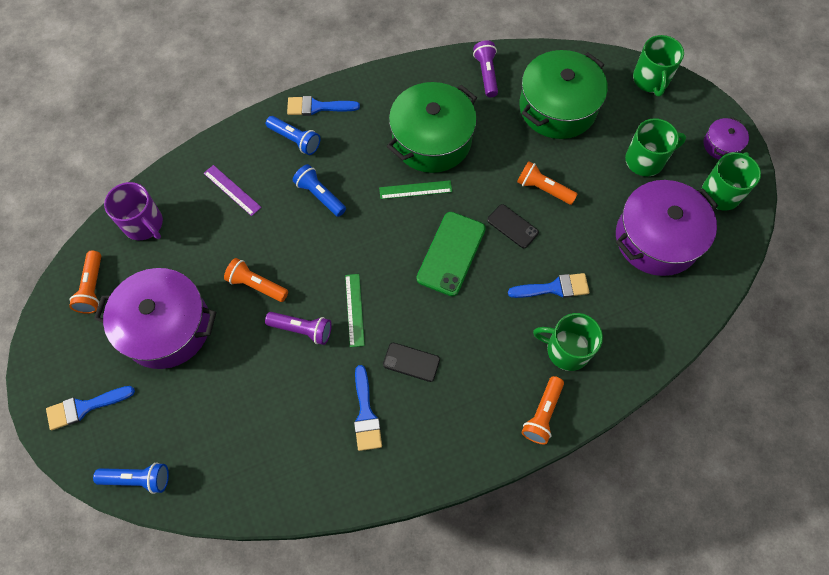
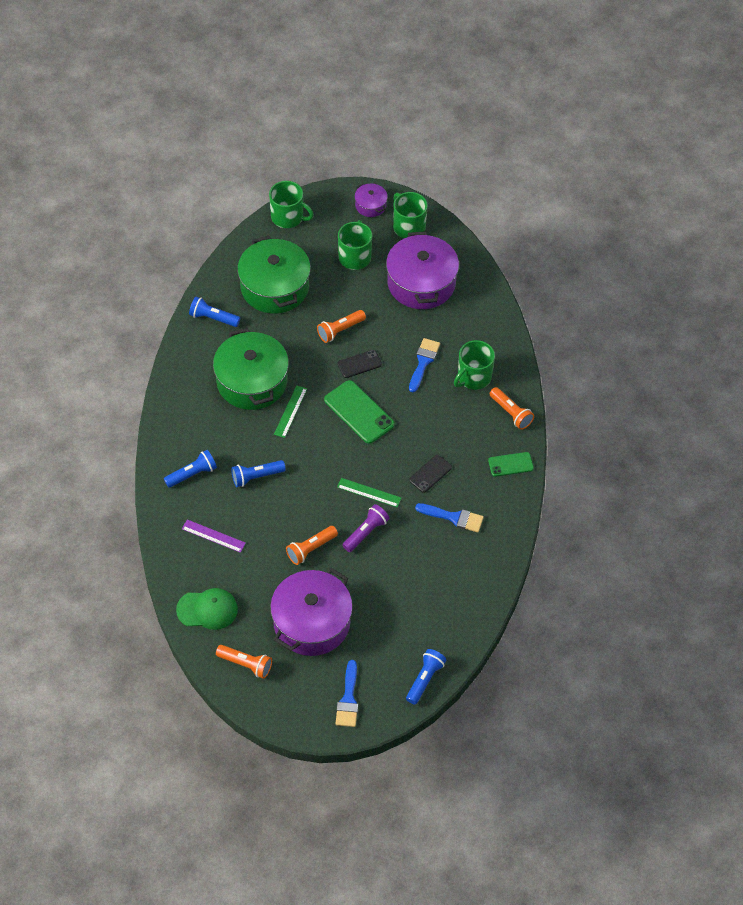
camera: 65 degrees left, 10 degrees down
(144, 224) = (207, 610): purple mug -> green cap
(232, 190) = (213, 536): purple ruler -> purple ruler turned 45 degrees clockwise
(317, 107) = (169, 446): blue brush -> none
(471, 446) = (510, 464): none -> green phone
(486, 74) = (213, 318): purple flashlight -> blue flashlight

